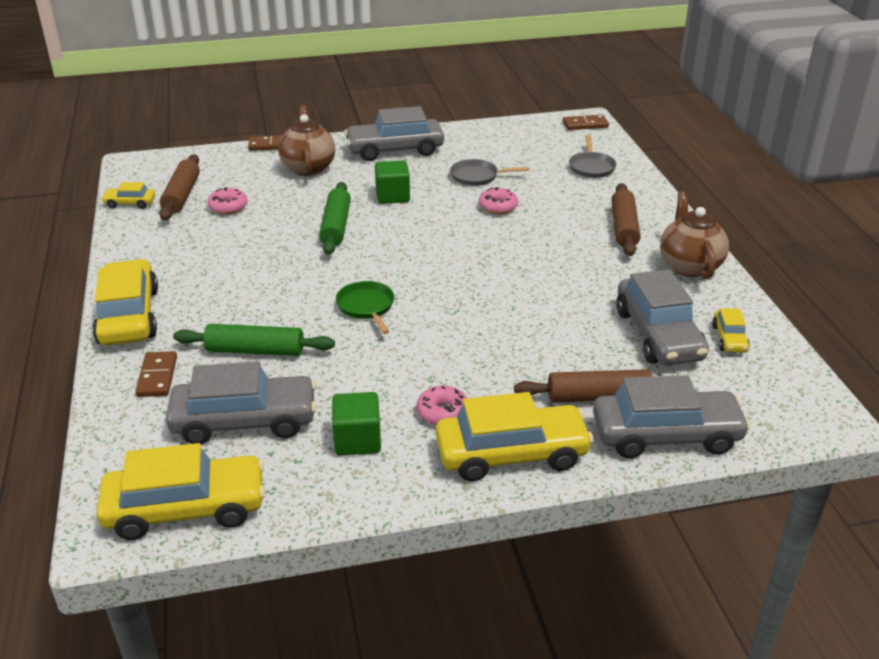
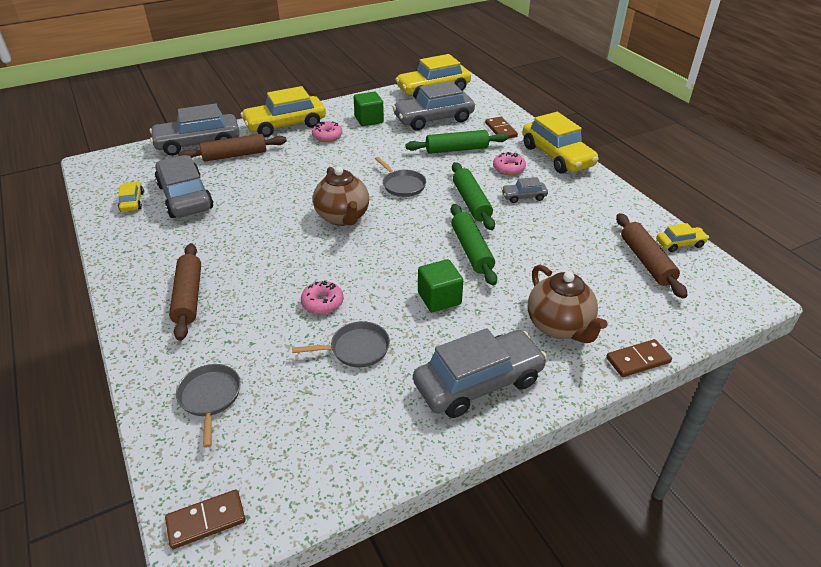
camera: 165 degrees right, 5 degrees up
(228, 207) = (588, 255): pink donut -> pink donut (508, 169)
(231, 269) = (523, 197): none -> grey car
(297, 272) = (471, 202): none -> green rolling pin
(366, 307) = (402, 185): green pan -> grey pan
(689, 265) = (137, 261): brown teapot -> brown teapot (343, 217)

